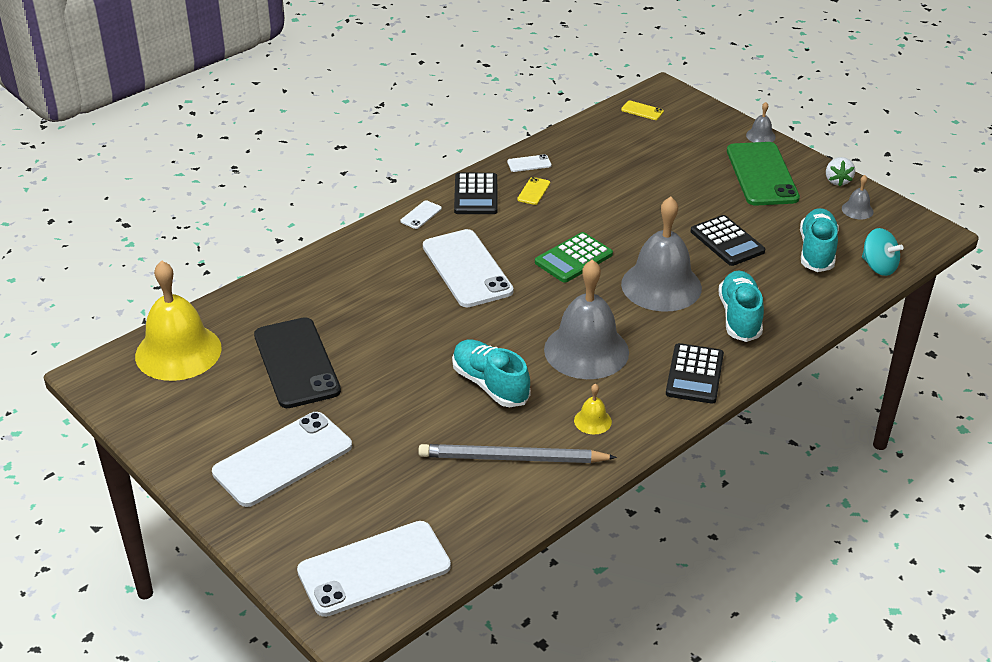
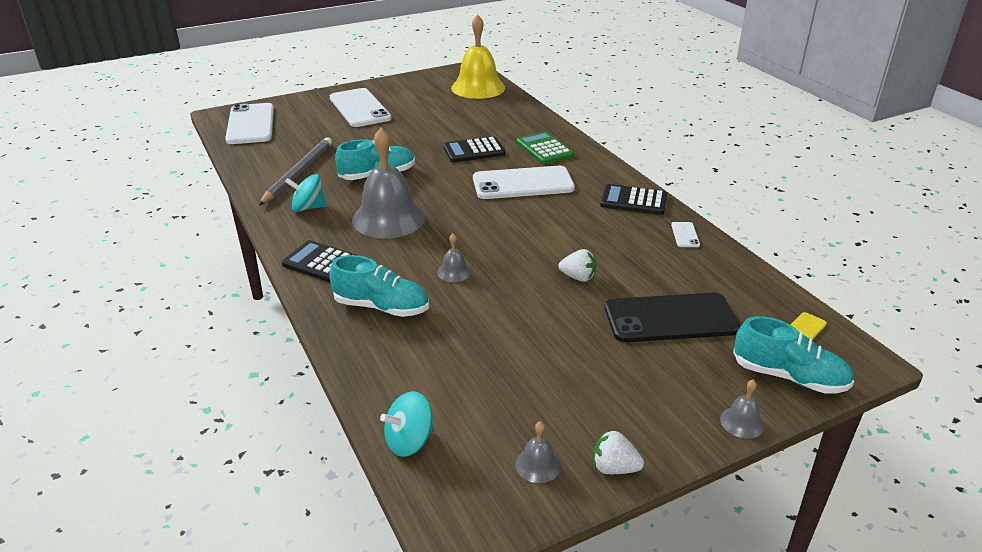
camera: 105 degrees right, 5 degrees down
(296, 363) = (445, 117): black phone -> black phone (670, 318)
(421, 215) = (607, 173): white phone -> none
(533, 191) = (633, 230): yellow phone -> none
(573, 258) = (517, 233): green calculator -> green calculator (544, 149)
(592, 421) = (308, 208): yellow bell -> turquoise spinning top
(630, 215) = (578, 277): none -> white strawberry
(661, 286) = (454, 272): grey bell -> grey bell, size x0.42
(727, 241) = (508, 330): black calculator -> black calculator (474, 151)
(761, 174) = (642, 395): green phone -> none
(816, 251) = (463, 395): turquoise shoe -> turquoise shoe (789, 377)

